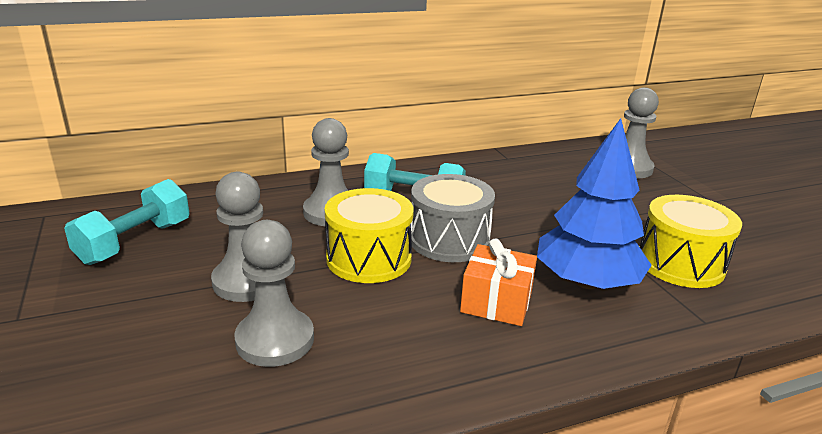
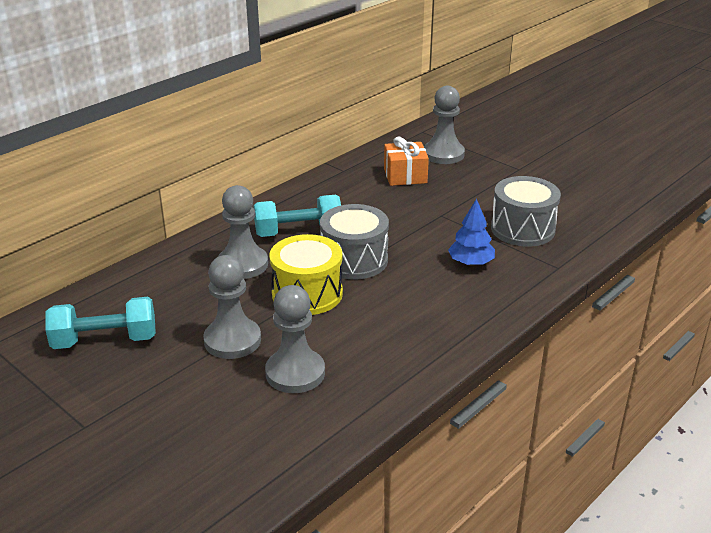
camera: 25 degrees left, 5 degrees up
(135, 242) = (105, 340): turquoise dumbbell -> turquoise dumbbell turned 75 degrees clockwise
(496, 302) = (422, 297): orange gift -> orange gift (405, 176)
(586, 282) = (470, 263): blue tree -> blue tree, size x0.56
(680, 263) = (522, 229): yellow drum -> grey drum

